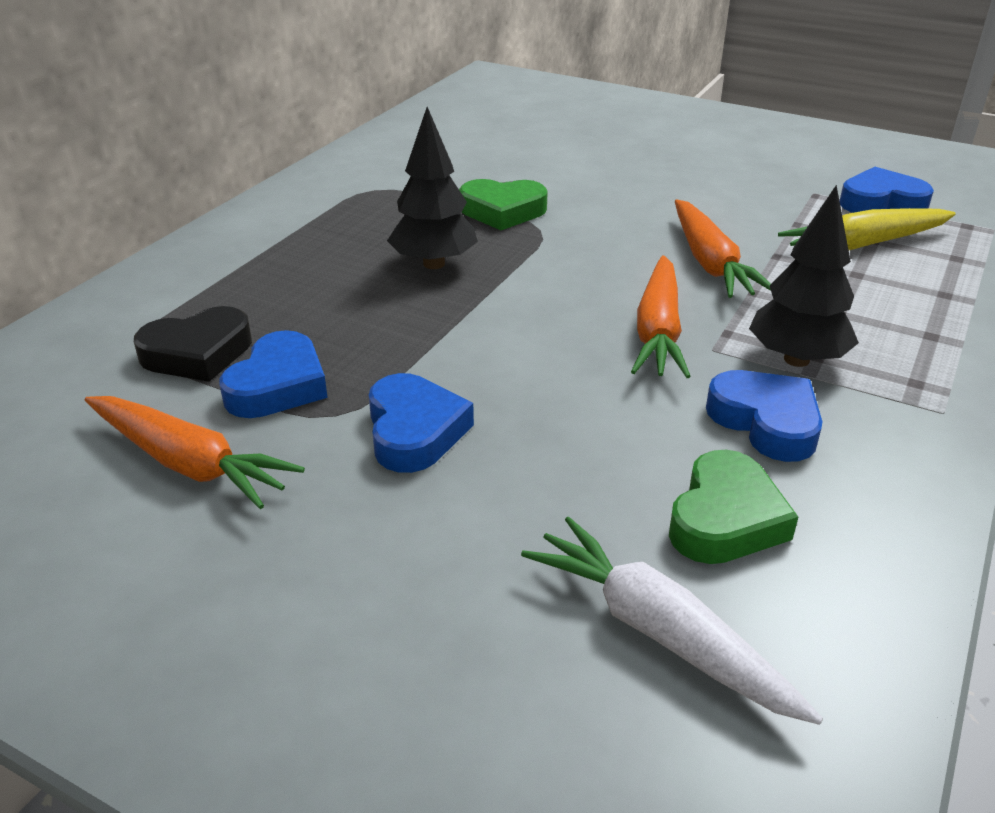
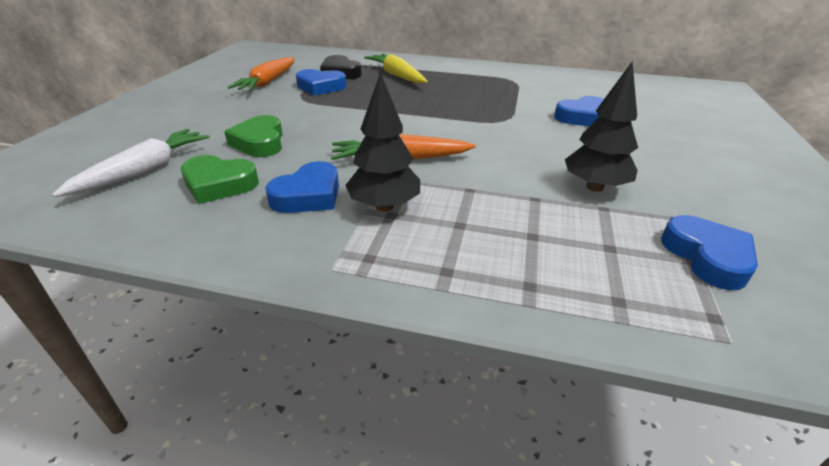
camera: 75 degrees right, 0 degrees up
(414, 431) = (291, 112): blue heart -> blue heart (582, 117)
(434, 264) = (441, 100): black tree -> black tree (594, 187)
(502, 211) = (517, 109): green heart -> green heart (259, 142)
(710, 263) = (502, 173): orange carrot -> none
(864, 244) = (595, 242): yellow carrot -> yellow carrot (396, 75)

